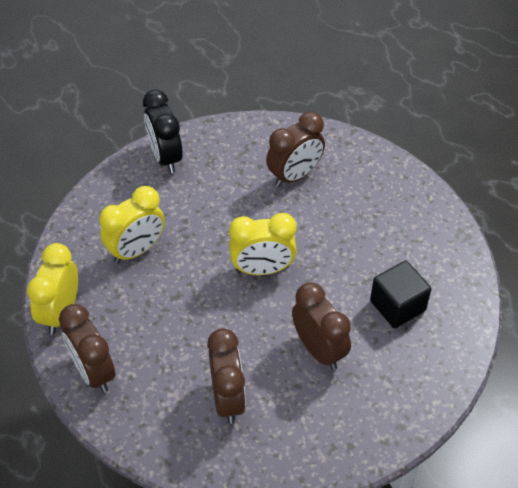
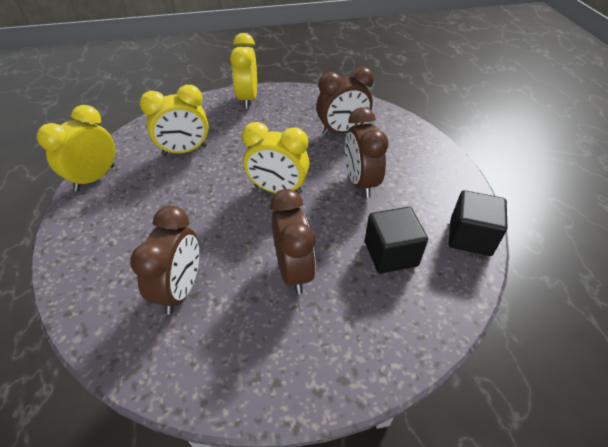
camera: 20 degrees right, 5 degrees down
(93, 372) = (84, 229): brown clock -> brown clock (360, 182)
(165, 157) = (247, 99): black clock -> yellow clock
(461, 267) = (470, 237): none -> black cube

